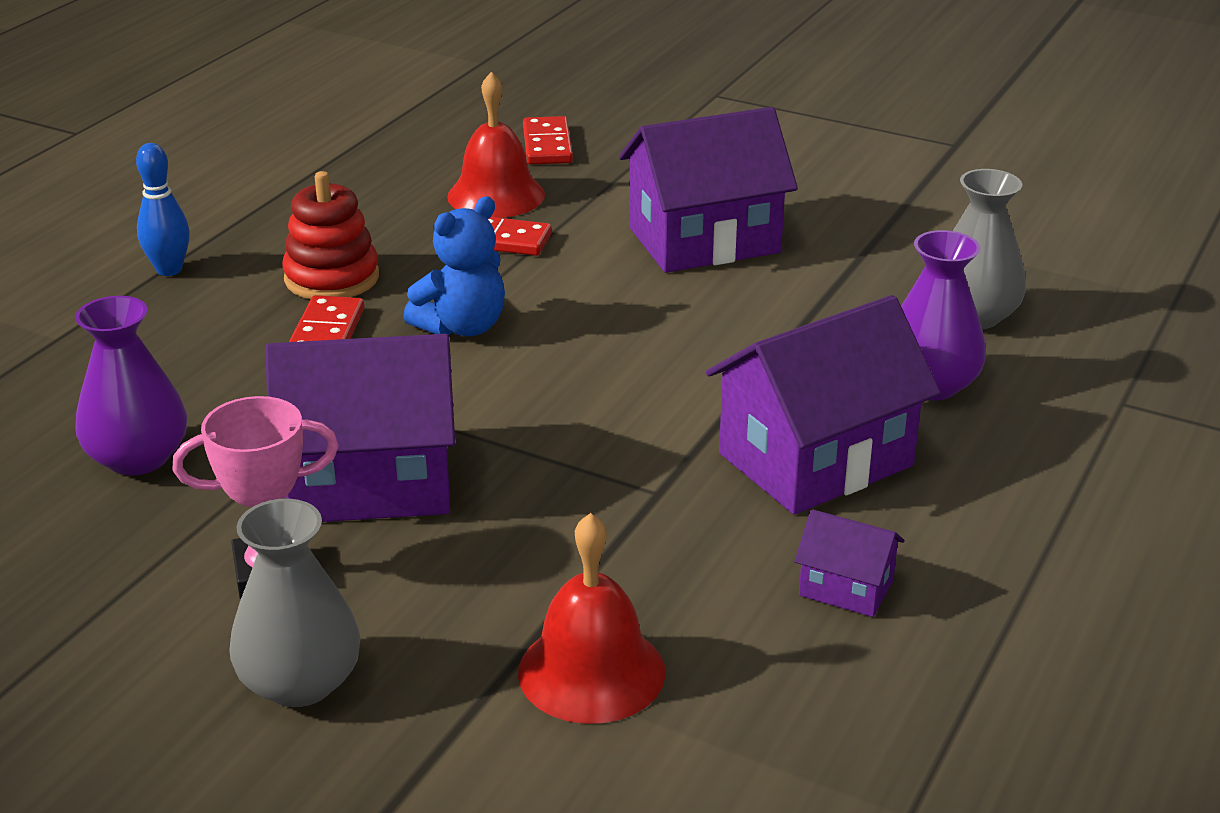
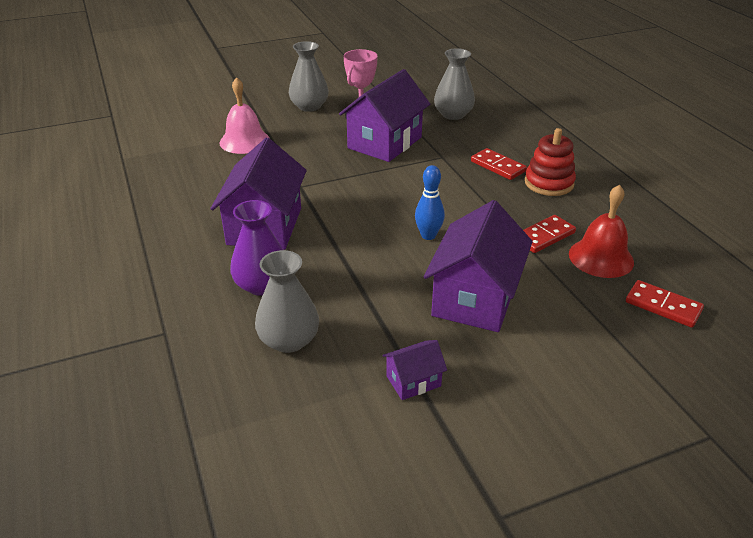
camera: 130 degrees right, 5 degrees up
(138, 458) = (453, 114): purple vase -> grey vase
(169, 270) = (596, 153): blue bowling pin -> blue bowling pin (428, 235)
(462, 327) = (467, 195): blue teddy bear -> none
(591, 671) = (244, 141): red bell -> pink bell
(846, 588) = (200, 194): purple house -> purple house (413, 381)

